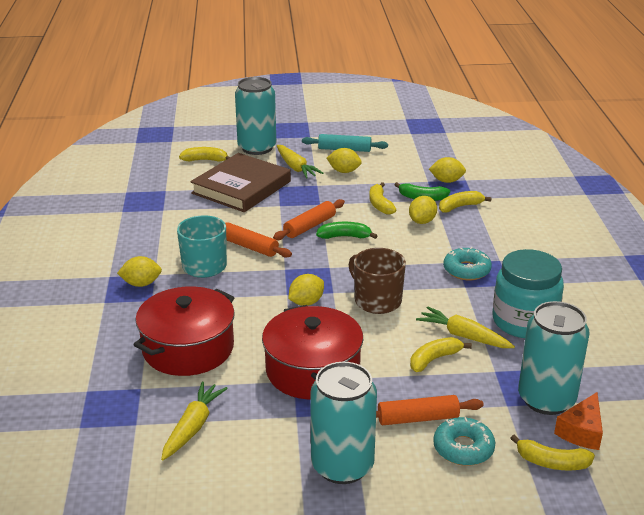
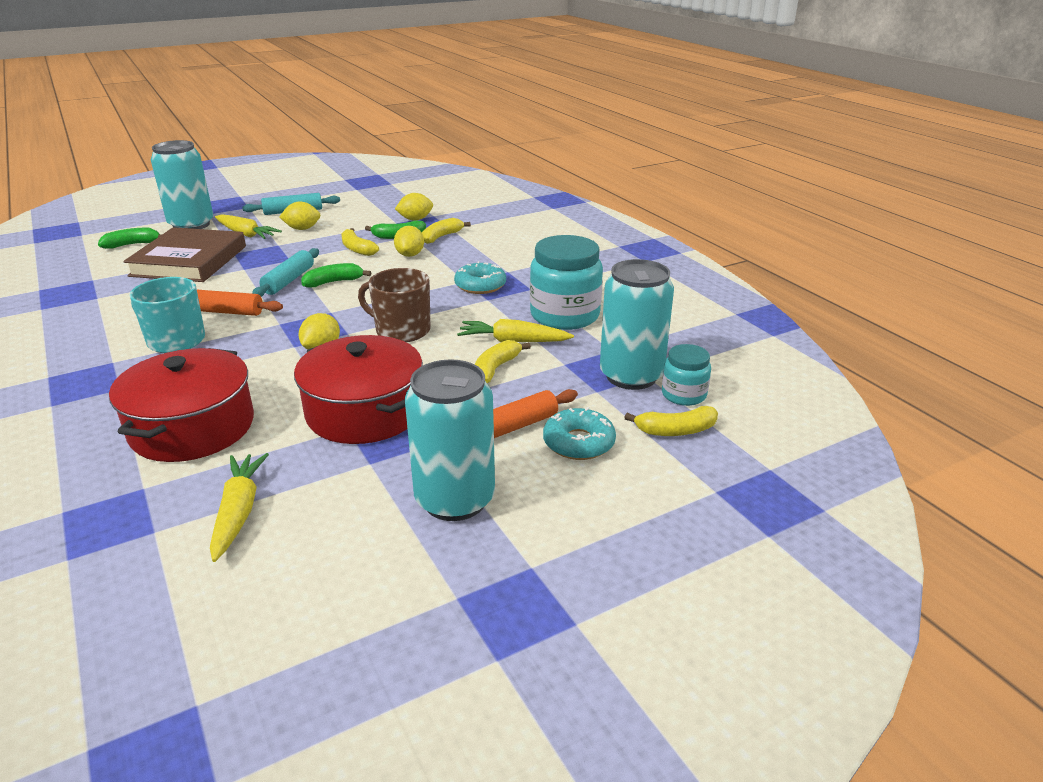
camera: 25 degrees left, 0 degrees up
(141, 284) = (97, 375): yellow lemon -> none
(205, 160) = (132, 244): yellow banana -> green banana
(309, 226) = (288, 281): orange rolling pin -> turquoise rolling pin
(581, 431) = (683, 395): orange cheese -> turquoise jar

